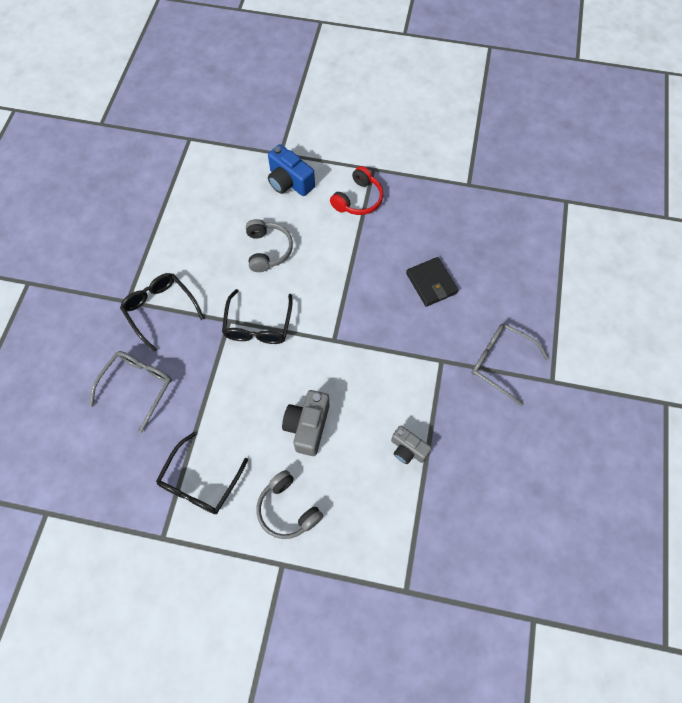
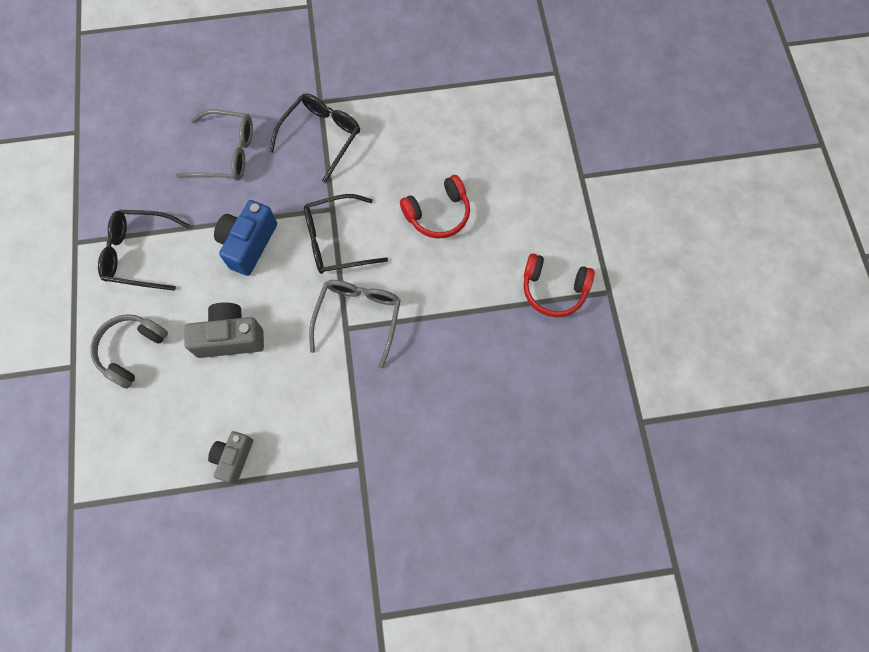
camera: 70 degrees right, 5 degrees up
(268, 250) = (438, 214): grey headphones -> red headphones
(289, 182) = (544, 201): blue camera -> blue camera (248, 244)
(431, 283) = (465, 418): black wallet -> none
(501, 363) = (382, 540): grey glasses -> grey glasses (358, 317)

